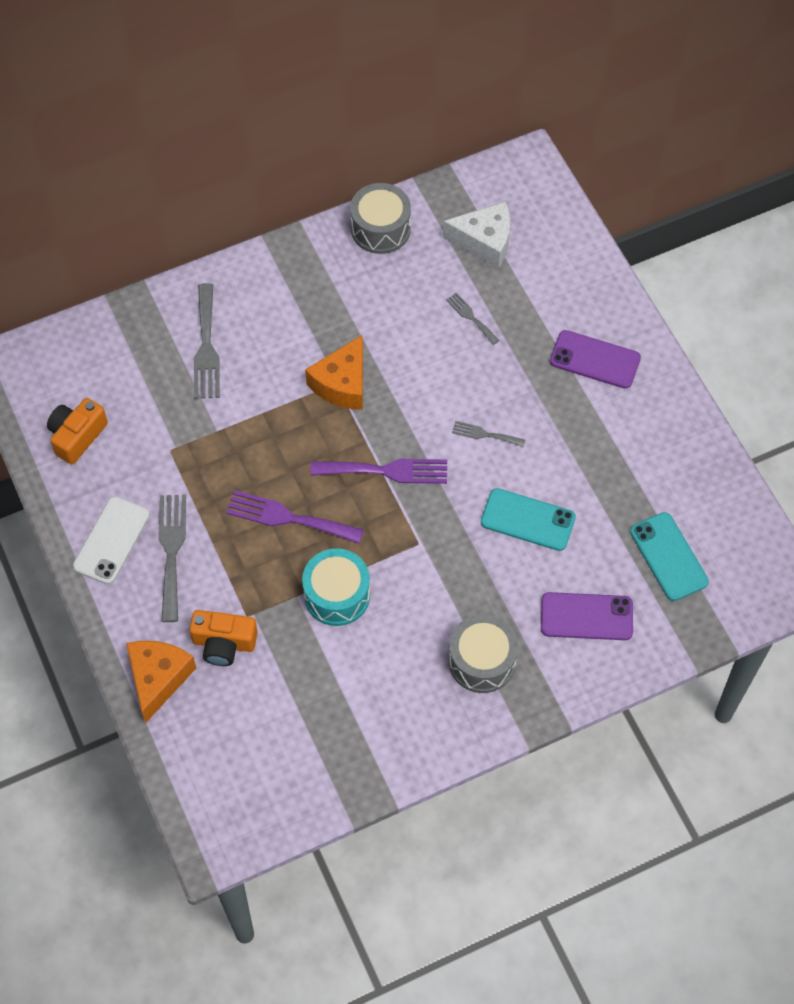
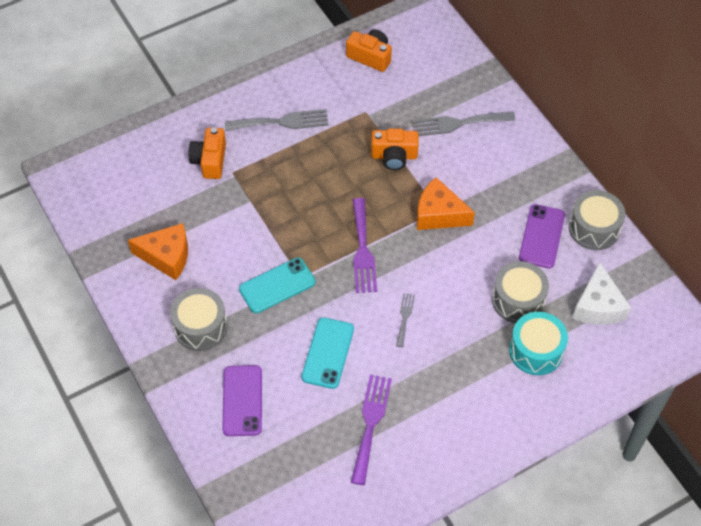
camera: 85 degrees right, 5 degrees down
(111, 540) = (288, 87): white phone -> none
(158, 678) = (181, 126): orange cheese -> orange cheese (166, 256)
(247, 423) = (394, 156): none -> orange camera
(288, 518) = (315, 189): purple fork -> purple fork (370, 423)
(337, 595) = (252, 226): turquoise drum -> turquoise drum (536, 351)
(471, 317) = (518, 300): grey fork -> grey drum
(595, 360) = (490, 398): purple phone -> purple phone (541, 236)
(668, 557) = (302, 463): turquoise phone -> turquoise phone (277, 285)

